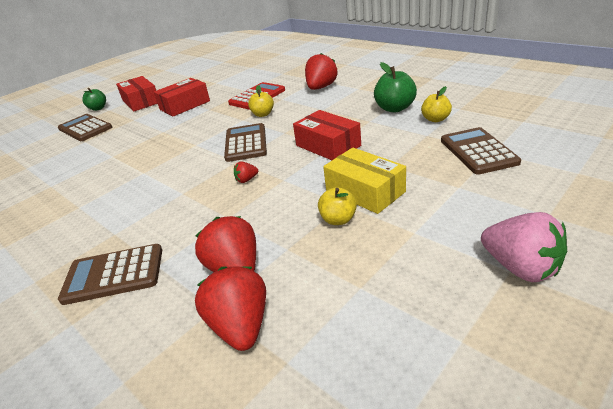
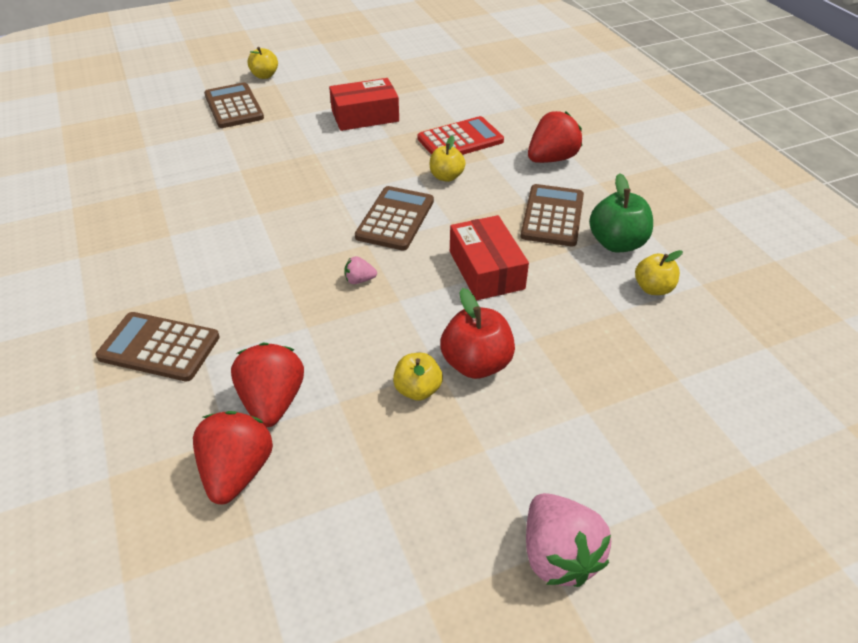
camera: 20 degrees right, 10 degrees up
(98, 108) = (264, 75): green apple -> yellow apple
(141, 101) = (318, 85): red box -> none
(246, 180) = (359, 280): red strawberry -> pink strawberry
(365, 191) = (476, 364): yellow box -> red apple
(478, 151) = (659, 369): brown calculator -> brown calculator (552, 216)

